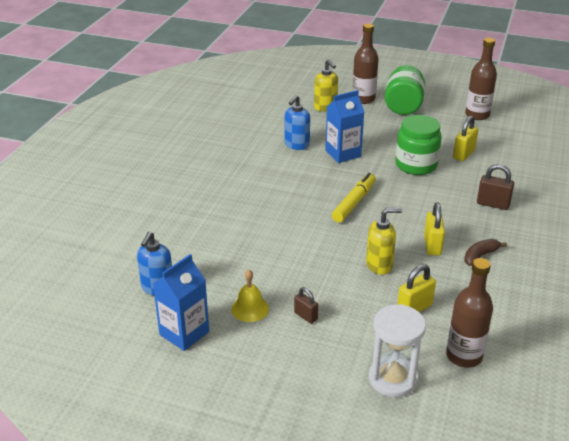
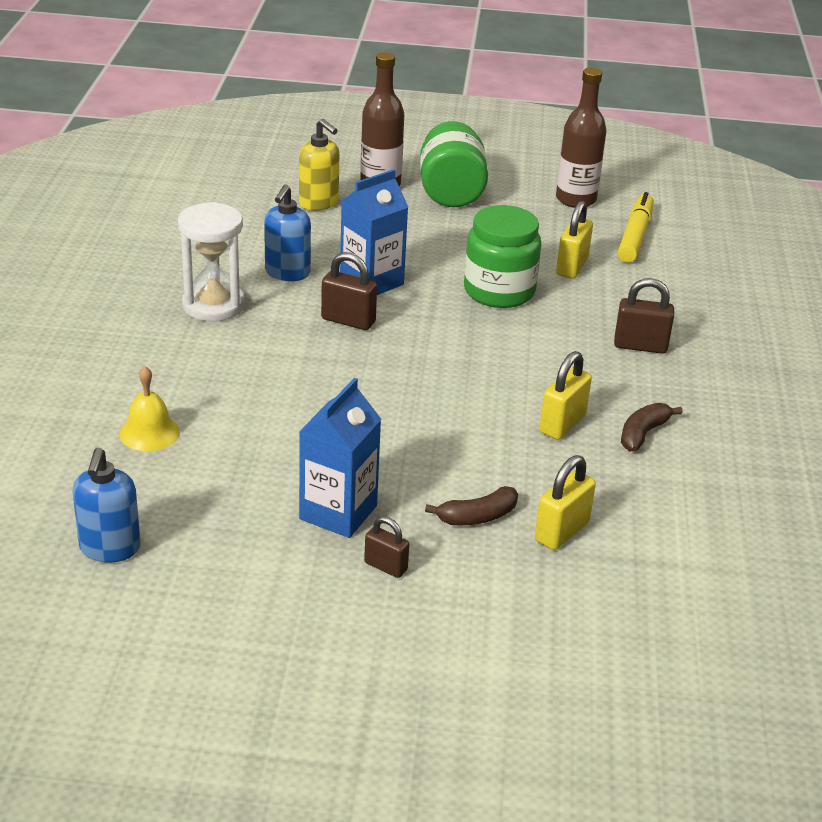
camera: 15 degrees left, 0 degrees up
(184, 333) = (182, 622): blue carton -> blue carton (338, 512)
(250, 308) = (286, 565): yellow bell -> yellow bell (149, 432)
(323, 174) = (348, 321): none -> brown padlock
(354, 203) = (413, 364): yellow marker -> yellow marker (634, 236)
(366, 294) = (477, 517): none -> brown banana
(379, 265) = (485, 466): yellow soap dispenser -> none
(393, 379) = (558, 652): white hourglass -> white hourglass (213, 305)
(432, 245) = (562, 424): yellow padlock -> yellow padlock turned 45 degrees clockwise
(464, 356) = (661, 600): brown bottle -> none

